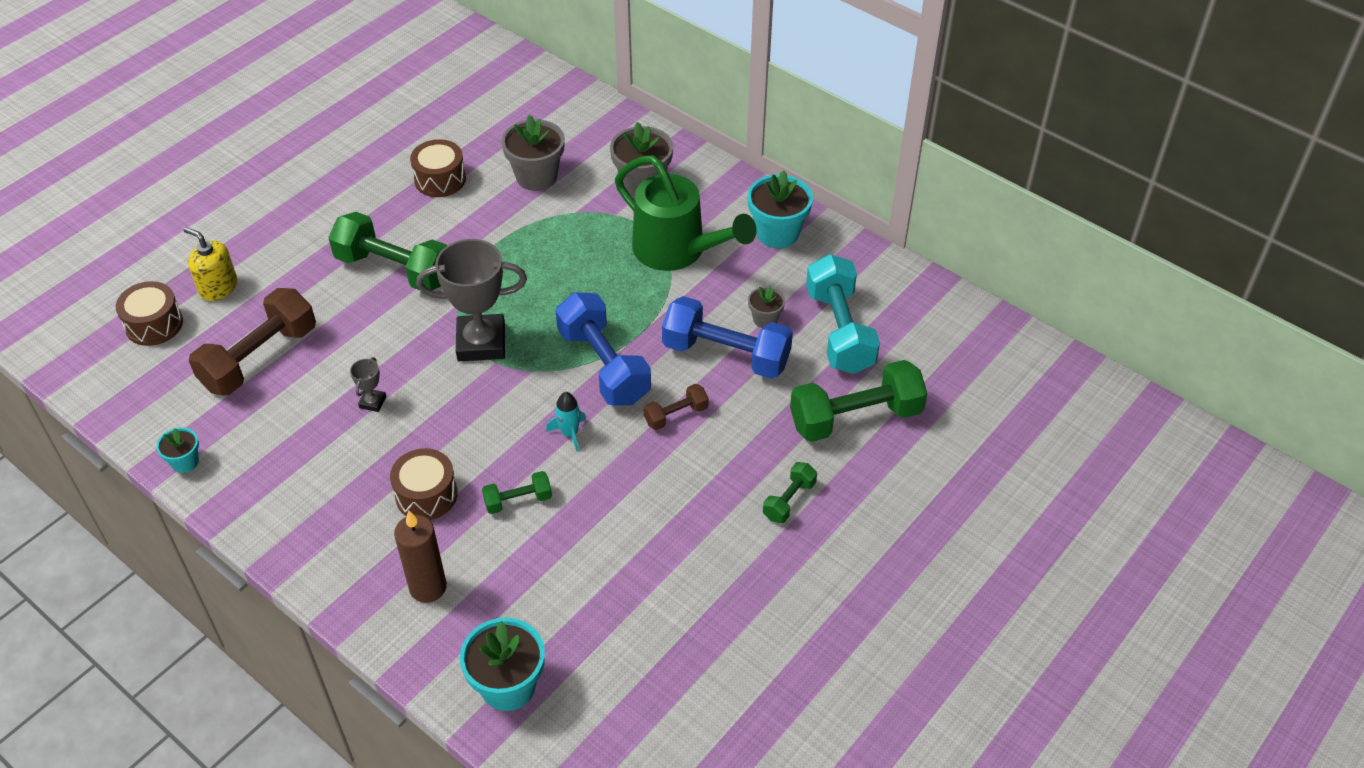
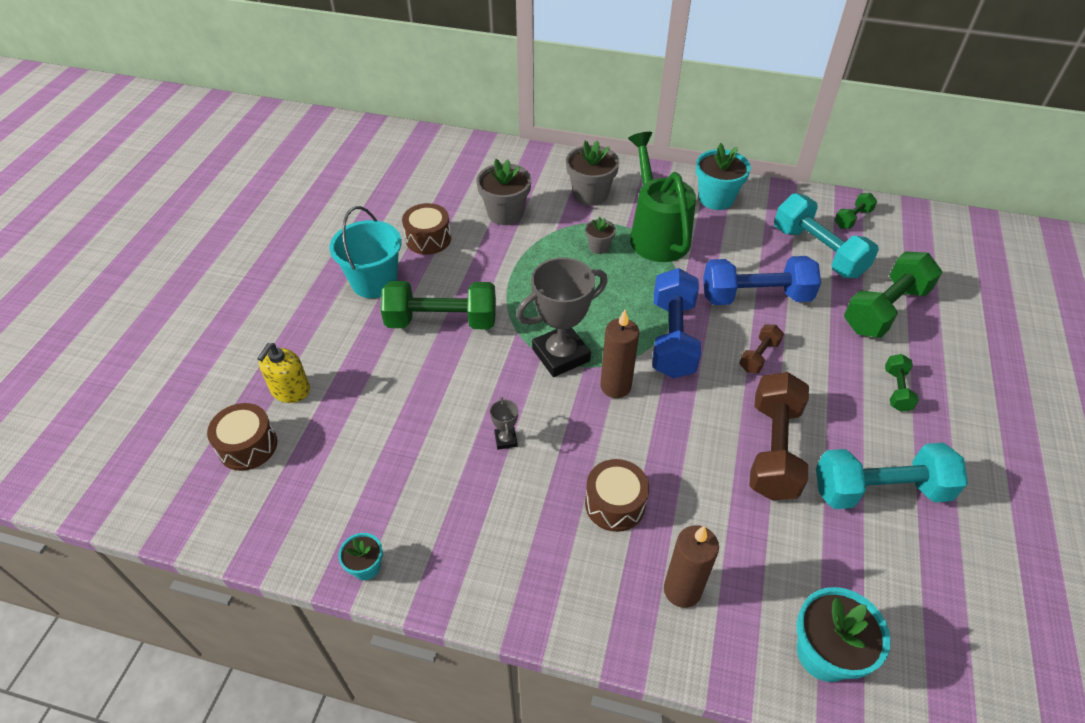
camera: 25 degrees left, 0 degrees up
(218, 287) = (290, 390): yellow soap dispenser -> yellow soap dispenser turned 75 degrees counterclockwise
(259, 358) = (373, 439): brown dumbbell -> brown dumbbell (773, 449)
(358, 208) = (374, 282): none -> turquoise bucket
(510, 392) = (615, 386): none -> brown candle
(518, 500) = (695, 476): green dumbbell -> green dumbbell (852, 218)
(569, 433) = (690, 402): turquoise rocket -> none
(604, 366) = (672, 338): blue dumbbell -> blue dumbbell turned 60 degrees clockwise
(677, 251) = (656, 234): green watering can -> green watering can turned 120 degrees counterclockwise
(682, 582) = (879, 490): none -> turquoise dumbbell
(765, 319) = (760, 261): grey flower pot -> grey flower pot (599, 247)

